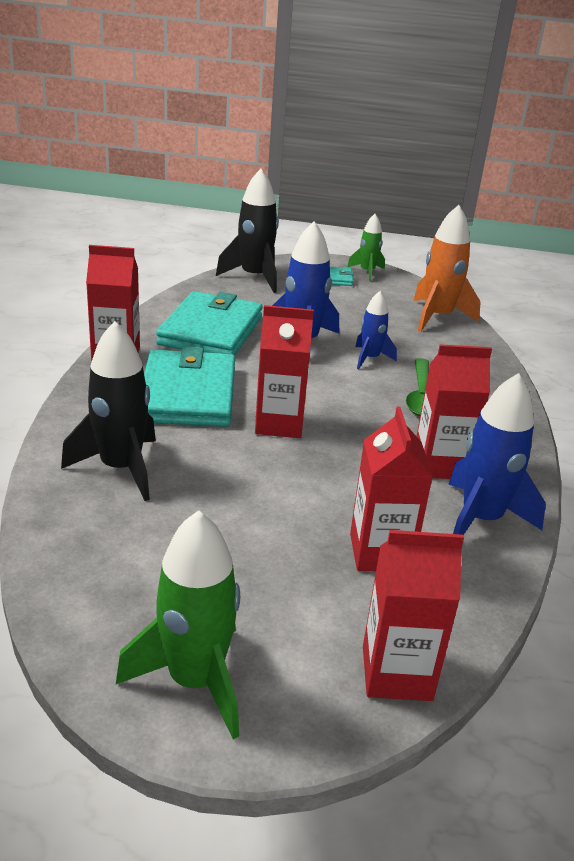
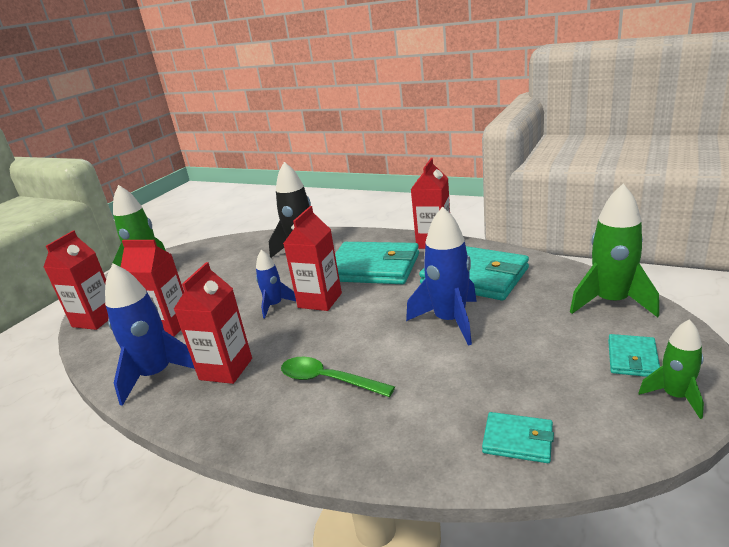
camera: 115 degrees right, 5 degrees down
(254, 277) = (611, 302): black rocket -> green rocket
(370, 358) = (409, 358): blue rocket -> blue rocket (275, 305)
(437, 317) = (518, 440): orange rocket -> turquoise wallet

